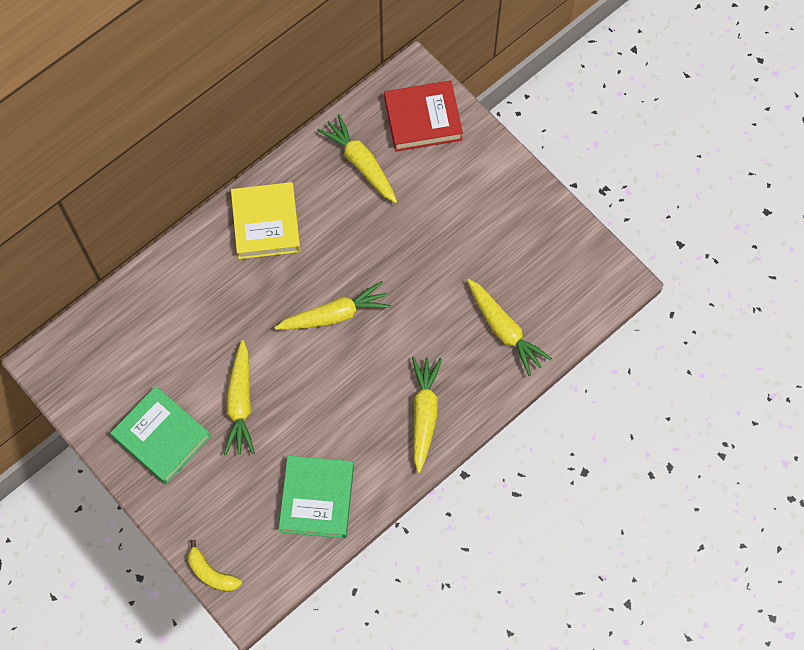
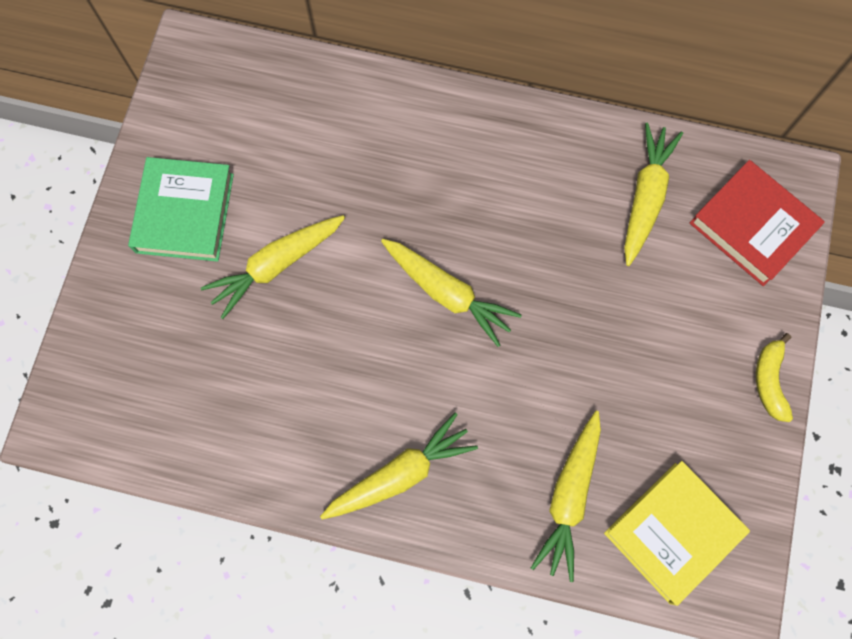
camera: 55 degrees right, 5 degrees up
(211, 573) = (65, 368): yellow banana -> yellow banana (769, 381)
(266, 223) = (498, 150): yellow book -> yellow book (673, 532)
(317, 498) = (221, 422): green book -> none

